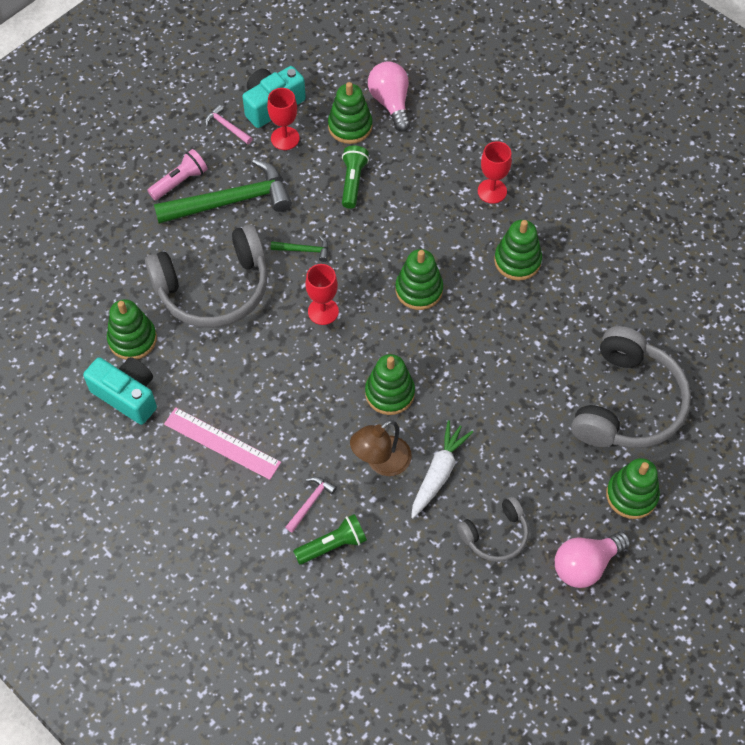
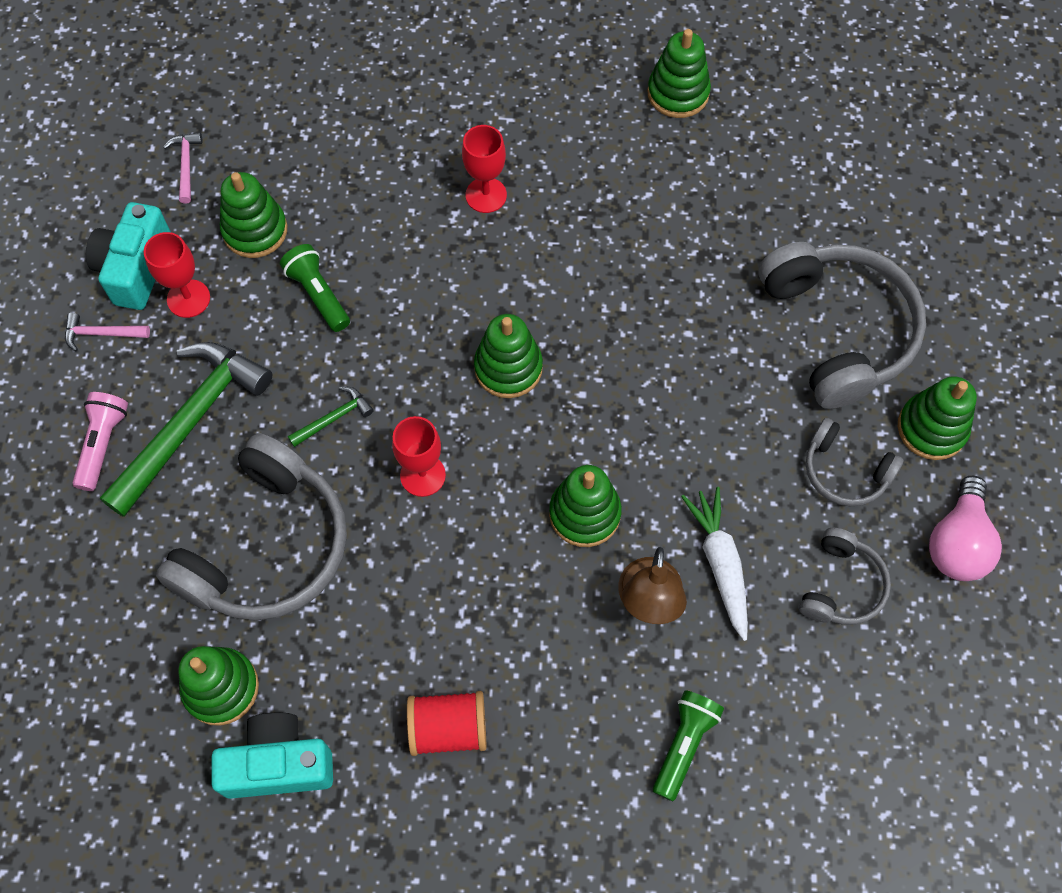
camera: 40 degrees left, 5 degrees up
(222, 443) = (448, 728): pink ruler -> red spool
(310, 502) = (614, 715): pink hammer -> pink hammer (186, 165)
(391, 103) = (278, 170): pink light bulb -> none
(517, 261) = (584, 255): green stacking toy -> green stacking toy (678, 93)
(556, 479) = (845, 471): none -> grey headphones

